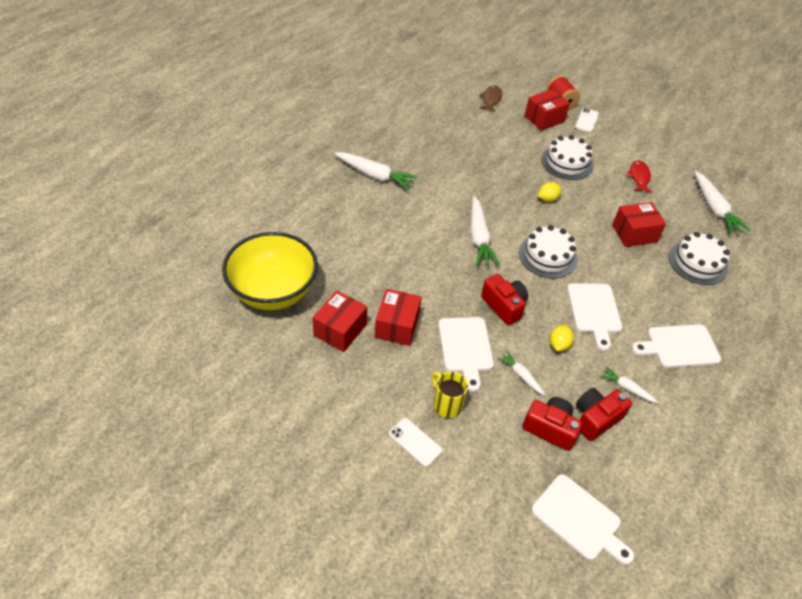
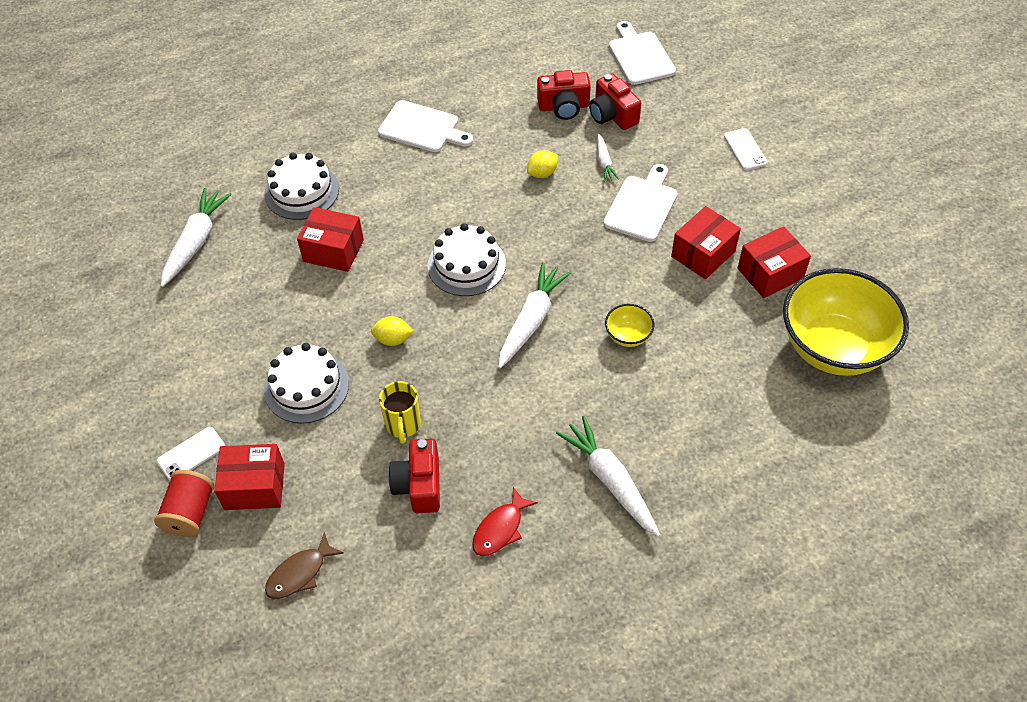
camera: 145 degrees left, 5 degrees up
(413, 250) = (628, 336): none -> yellow bowl
(446, 405) = (696, 166): yellow mug -> yellow mug (403, 425)
(504, 306) = (568, 230): red camera -> red camera (419, 485)
(594, 311) = (473, 188): white cutting board -> none
(627, 388) = (511, 117): white carrot -> none
(639, 177) = (234, 322): red fish -> red fish (500, 529)

